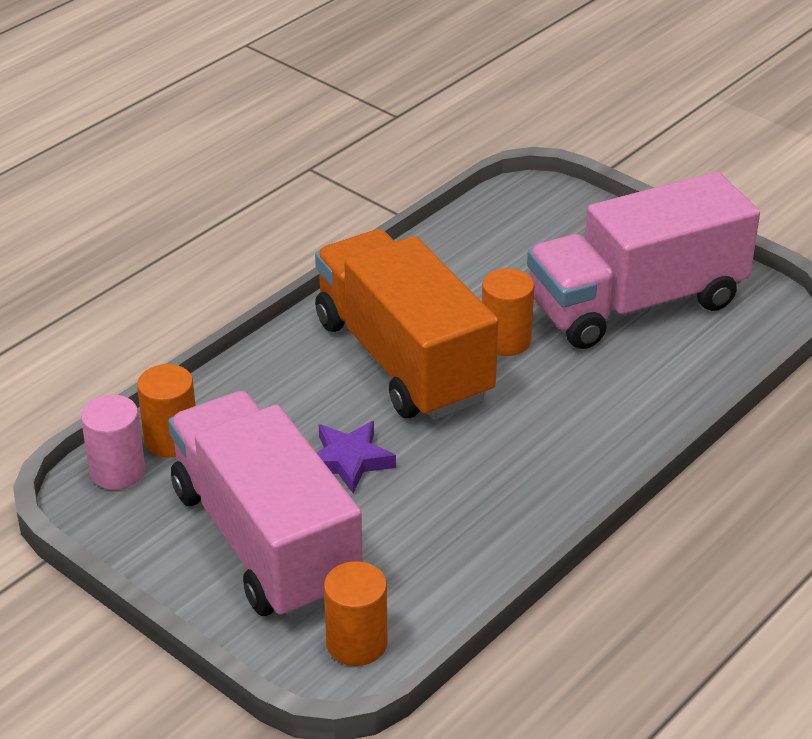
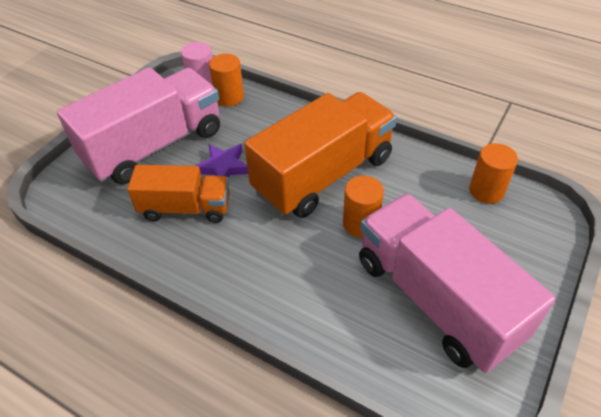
camera: 80 degrees right, 10 degrees up
(356, 643) = (75, 196): orange cylinder -> orange cylinder (486, 191)
(426, 508) = (185, 208): none -> orange truck

